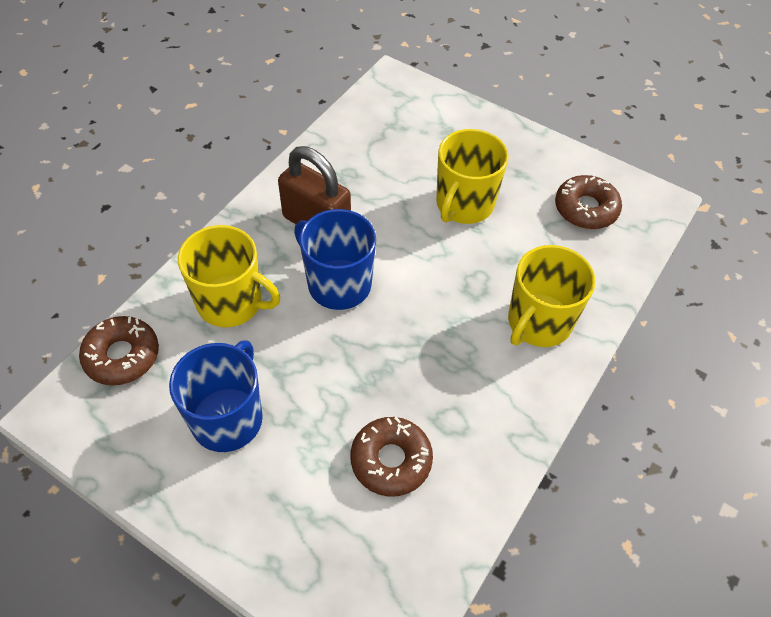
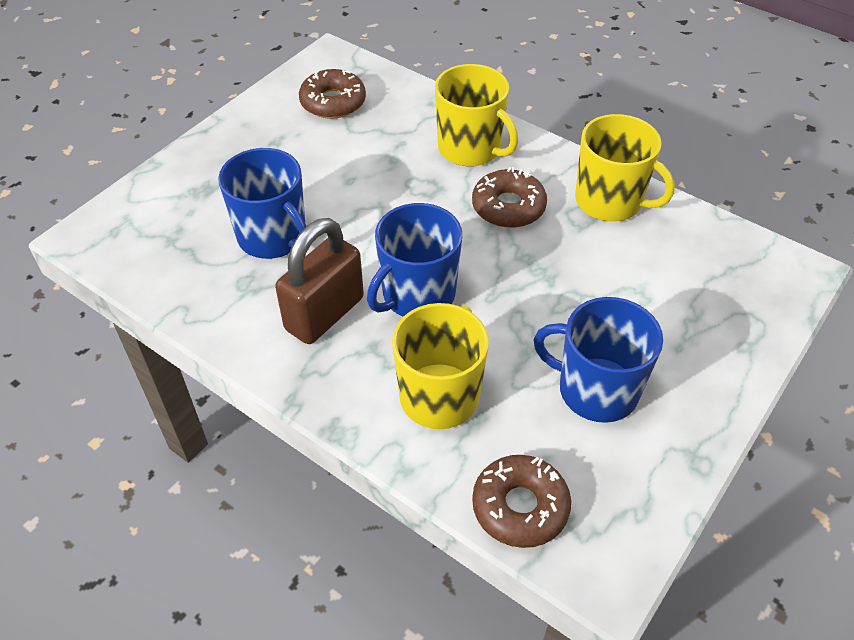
camera: 85 degrees left, 5 degrees down
(391, 460) = (627, 259): brown donut -> brown donut (508, 207)
(399, 184) = (273, 237): none -> blue mug
(464, 205) = (314, 187): yellow mug -> yellow mug (610, 201)

